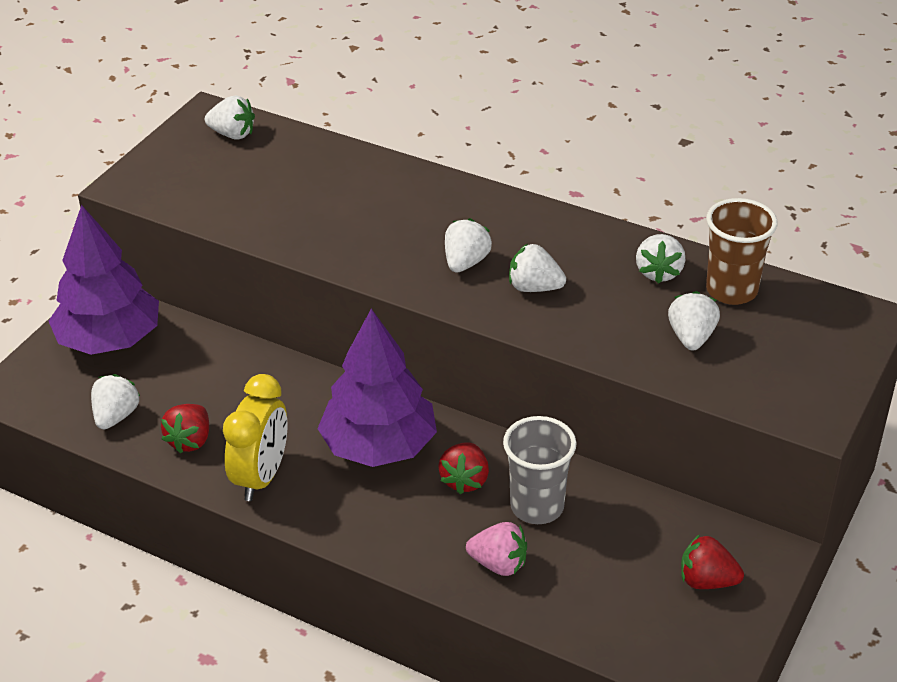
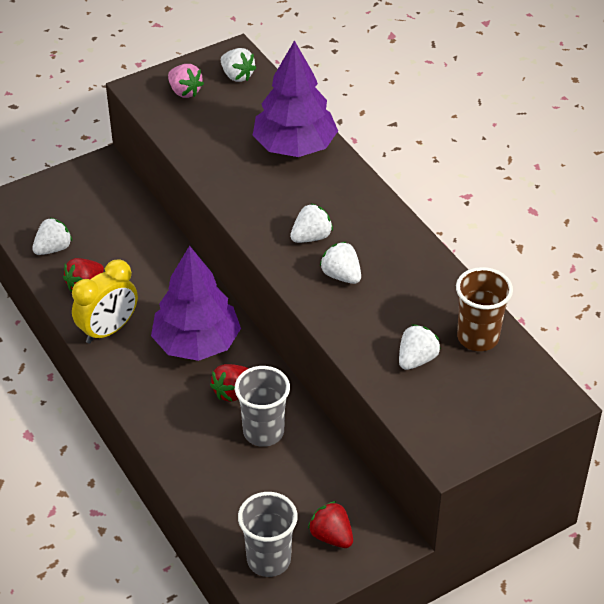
camera: 30 degrees right, 5 degrees up
(110, 340) = (88, 193): purple tree -> purple tree (295, 146)
(499, 564) = (207, 458): pink strawberry -> pink strawberry (185, 91)
(658, 272) = (438, 301): white strawberry -> none
(663, 640) = (268, 560): none -> grey cup

